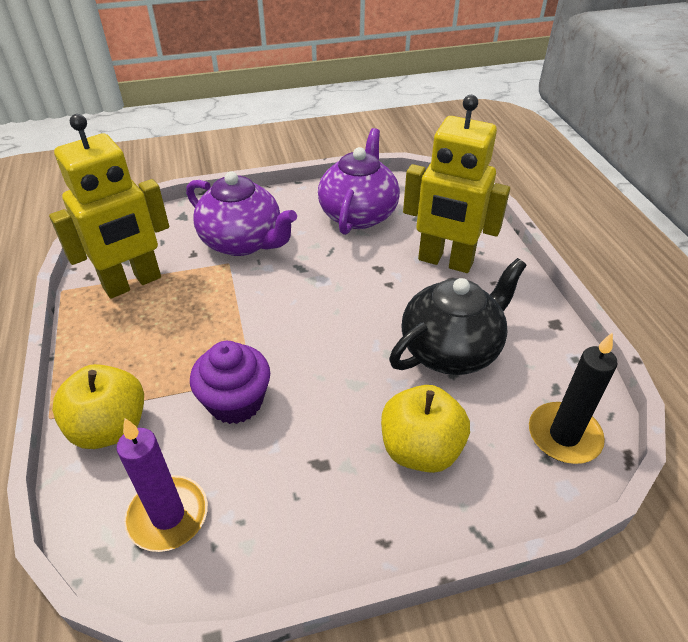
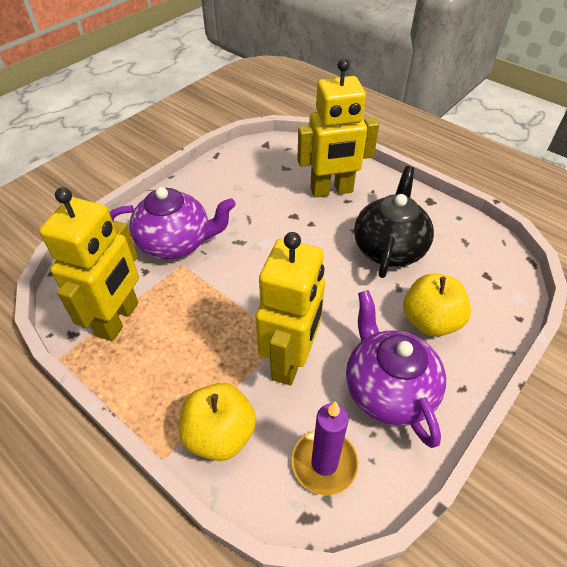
camera: 35 degrees left, 5 degrees up
(235, 402) = (290, 360): purple cupcake -> yellow robot
(358, 214) = (241, 182): purple teapot -> purple teapot (387, 389)
(564, 435) = (493, 267): black candle -> none

